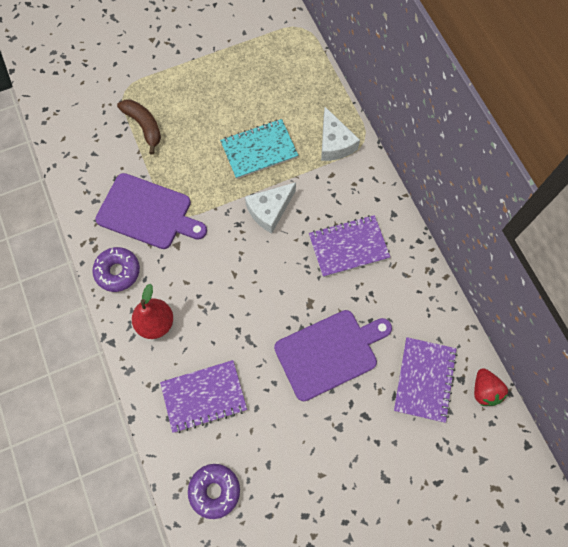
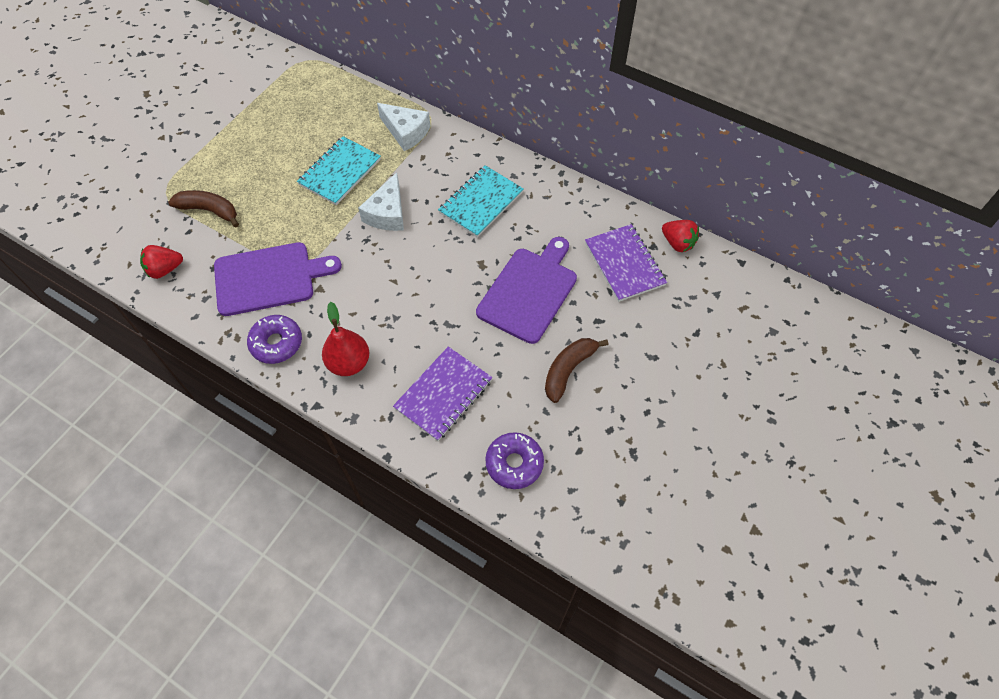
camera: 35 degrees left, 10 degrees down
(83, 158) = (165, 269): none -> red strawberry
(310, 442) = (568, 370): none -> brown banana
(348, 246) = (481, 202): purple notebook -> turquoise notebook

